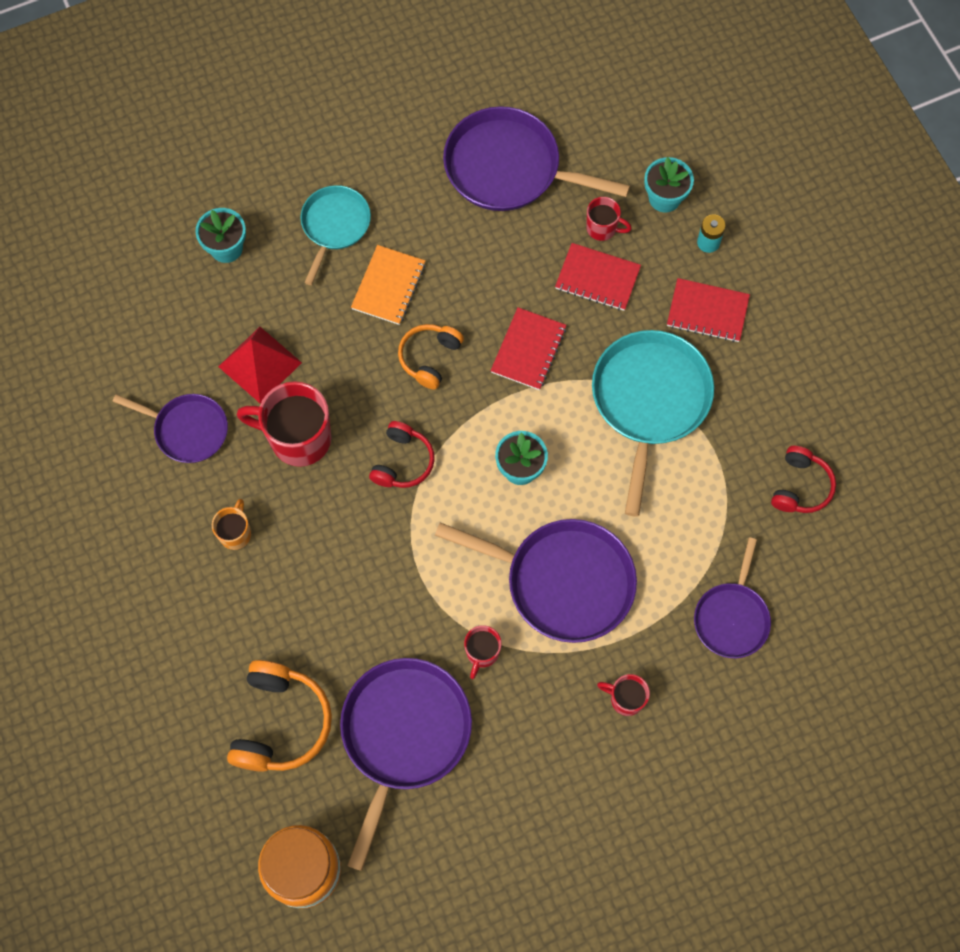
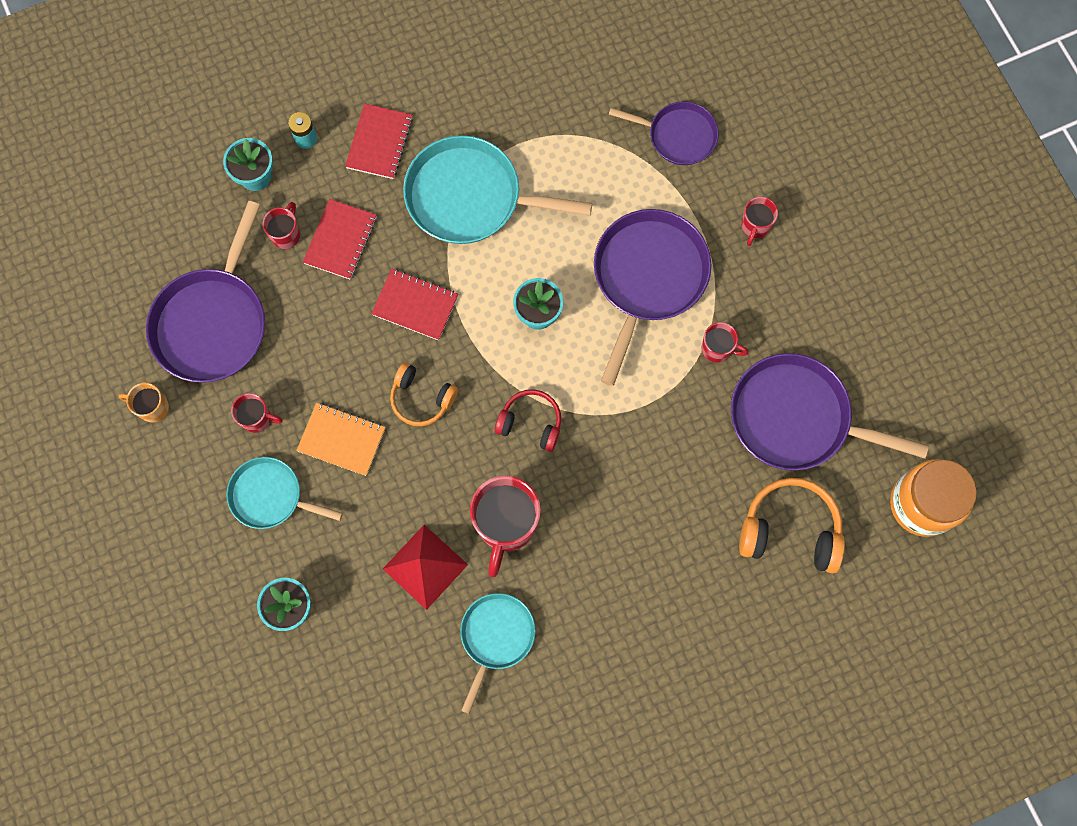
camera: 90 degrees left, 5 degrees up
(188, 430) = (496, 636): purple pan -> turquoise pan
(235, 533) = (605, 582): orange mug -> orange mug (152, 407)
(411, 211) = (257, 418): none -> red mug
(800, 486) = (555, 72): red headphones -> none

